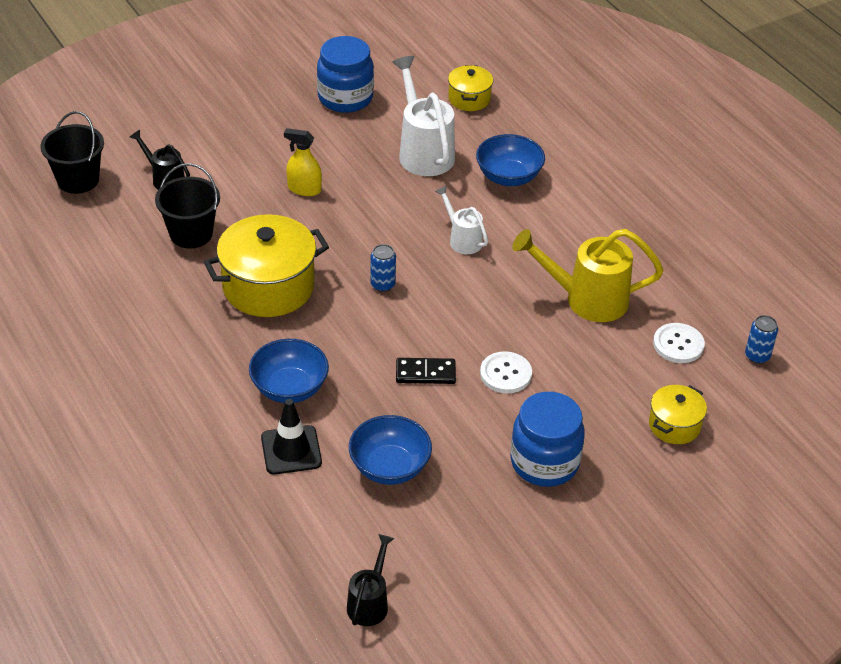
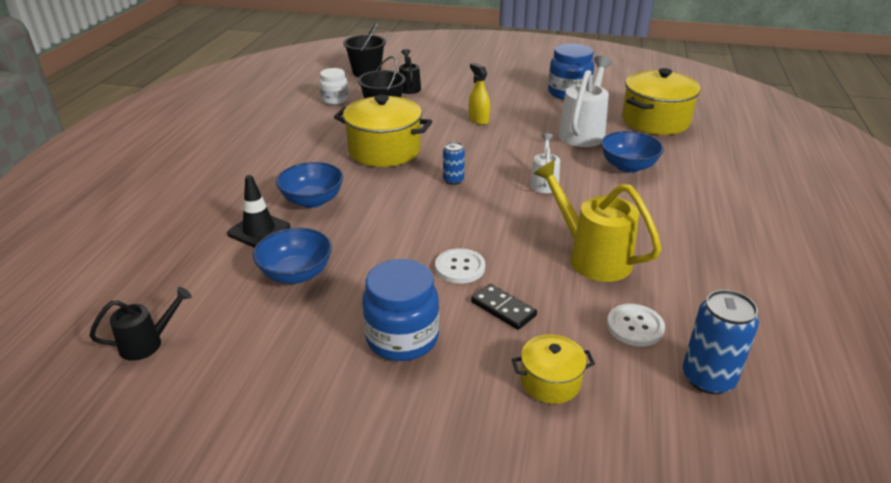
camera: 45 degrees right, 10 degrees down
(107, 245) = (335, 100): none -> white jar
(425, 373) = (405, 237): black domino -> black domino (503, 309)
(469, 99) = (655, 121): yellow pot -> yellow pot, size x1.89
(757, 356) = (708, 378): blue can -> blue can, size x1.72

